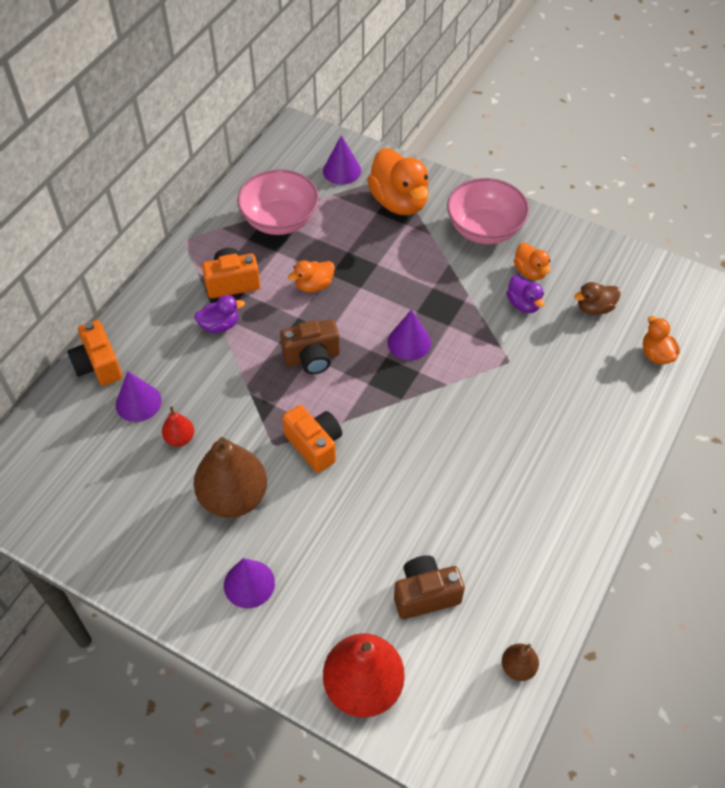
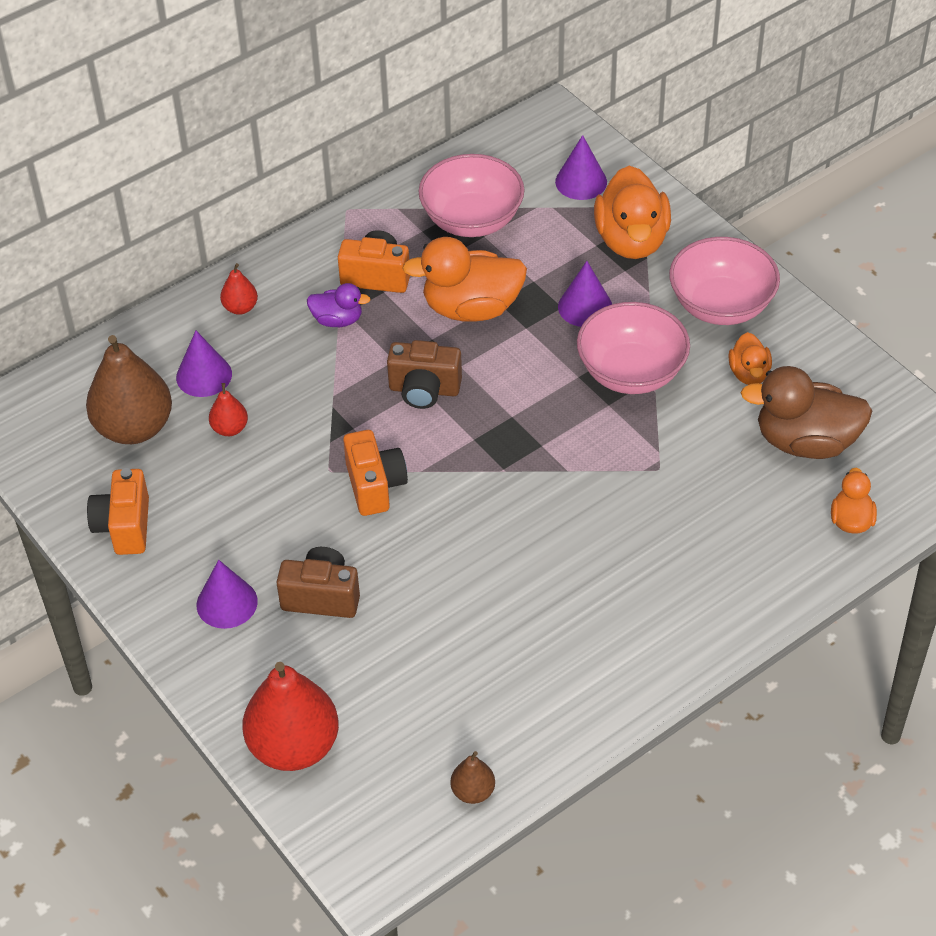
camera: 25 degrees right, 5 degrees down
(98, 365) = (180, 322): orange camera -> orange camera (124, 526)
(140, 339) = (240, 308): none -> red pear
(233, 497) = (256, 510): brown pear -> brown pear (134, 428)
(314, 285) = (471, 308): orange duck -> orange duck, size x1.89
(409, 342) = (549, 408): purple cone -> purple cone (585, 307)
(425, 594) = (412, 682): brown camera -> brown camera (321, 597)
(451, 296) = (631, 372): none -> pink bowl
(523, 304) = (717, 409): purple duck -> none
(594, 308) = (805, 442): brown duck -> brown duck, size x1.89

